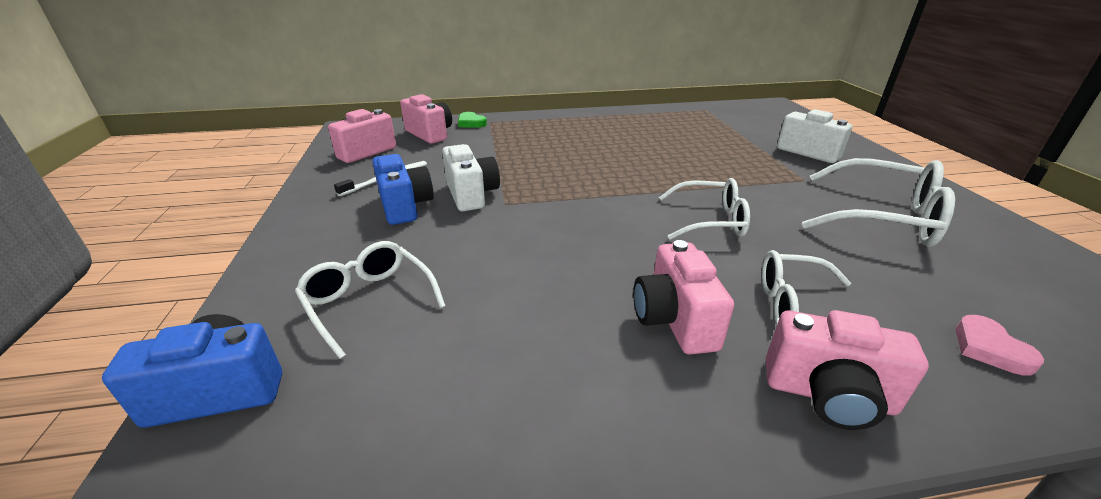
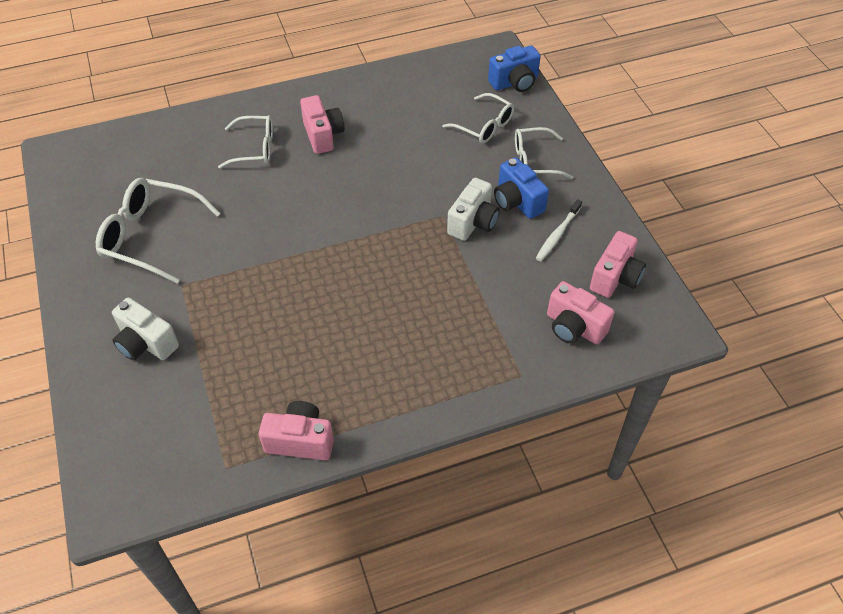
camera: 170 degrees right, 20 degrees up
(471, 123) = (542, 366): green heart -> none
(471, 195) = (473, 222): white camera -> white camera turned 120 degrees counterclockwise
(709, 220) = (284, 215): white glasses -> white glasses (535, 161)
(828, 395) = (263, 110): pink camera -> pink camera (300, 440)
(989, 349) = (174, 139): pink heart -> none

